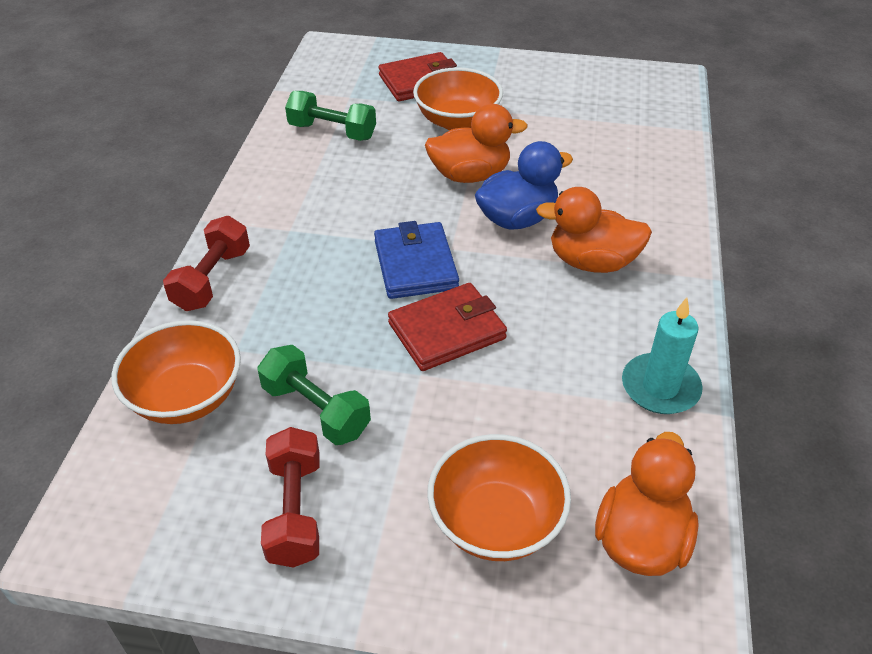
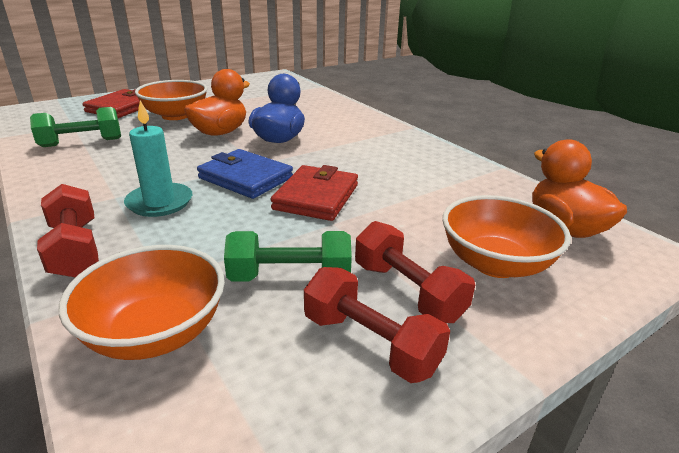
camera: 45 degrees left, 15 degrees down
(381, 490) = (407, 291): none -> red dumbbell
(591, 262) = (348, 141): orange duck -> none
(660, 387) = (463, 170): turquoise candle -> turquoise candle (160, 202)

